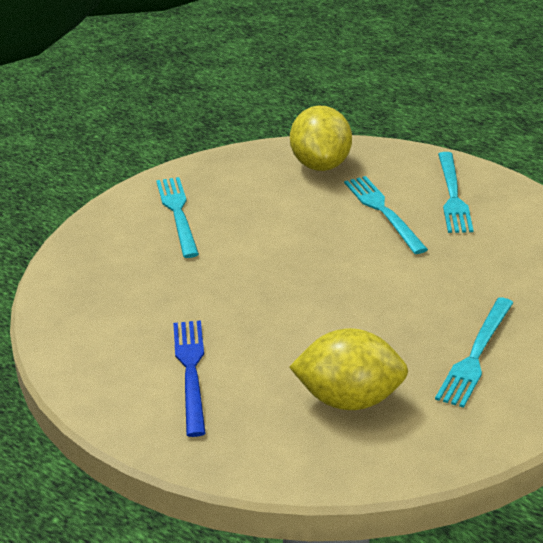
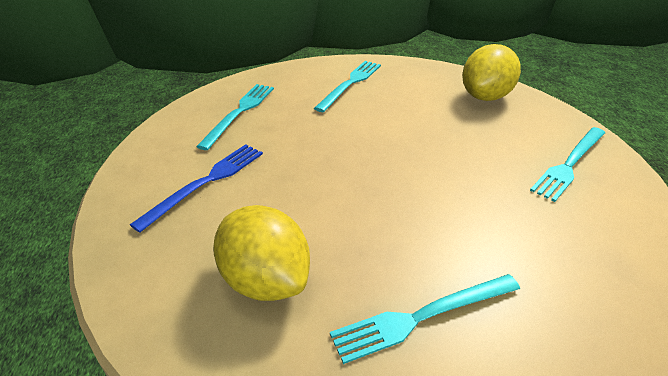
camera: 40 degrees right, 5 degrees up
(383, 212) = (492, 148): turquoise fork -> turquoise fork (239, 112)

